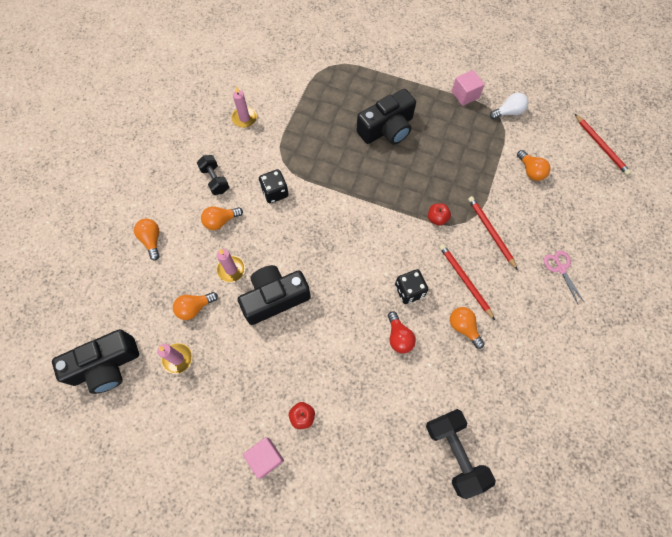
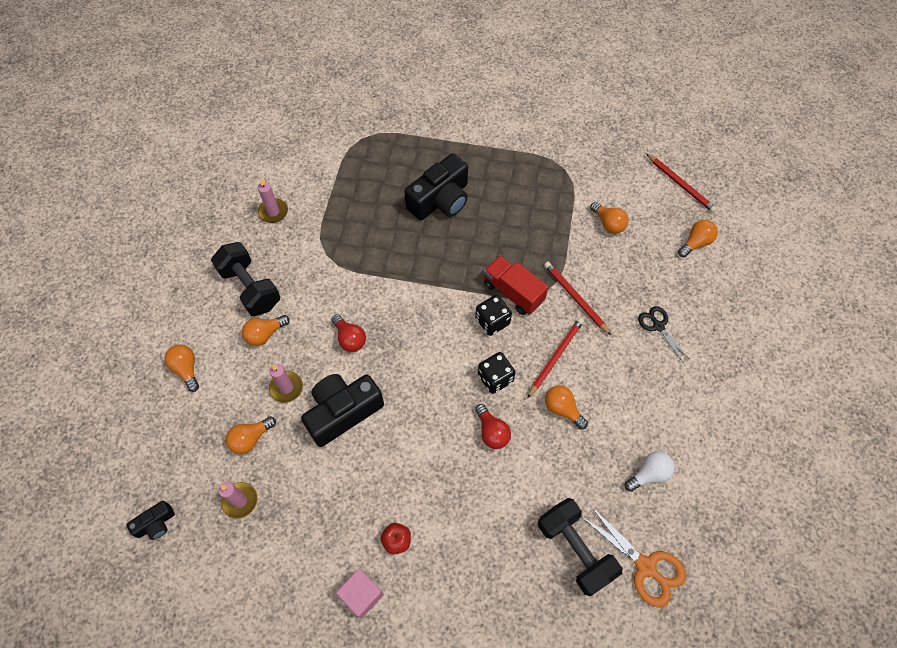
camera: 10 degrees left, 5 degrees down
(106, 366) = (156, 524): black camera -> black camera, size x0.49
(215, 180) = (250, 288): black dumbbell -> black dumbbell, size x1.62
(275, 192) = (323, 291): black dice -> black dice (492, 321)
(291, 236) = (350, 339): none -> red light bulb
(437, 218) = (513, 292): red apple -> red truck
(465, 95) = (522, 149): pink cube -> none
(465, 281) = (555, 357): red pencil -> red pencil turned 75 degrees clockwise
(508, 112) = (573, 162): white light bulb -> white light bulb (649, 474)
(515, 479) = (646, 567): none -> orange scissors
(560, 268) = (658, 326): pink scissors -> black scissors
(606, 200) = (695, 243): none -> orange light bulb

